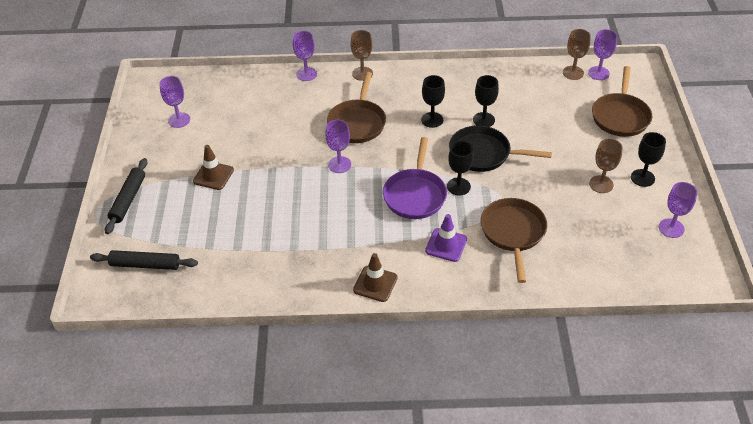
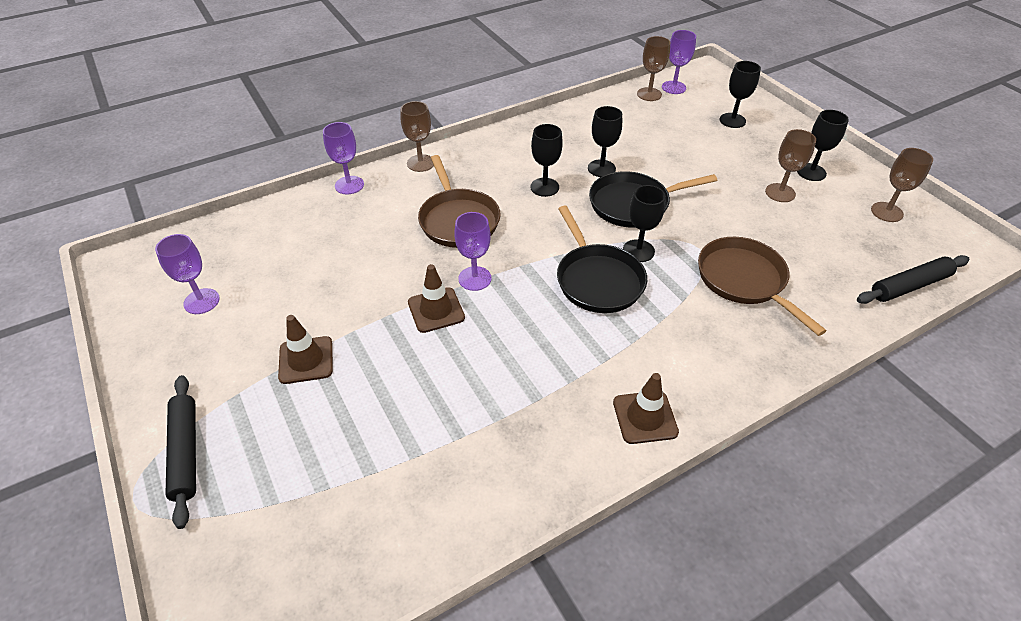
camera: 30 degrees left, 0 degrees up
(145, 265) = (280, 550): black rolling pin -> black rolling pin (909, 286)
(303, 175) = (436, 310): none -> brown traffic cone
(415, 194) = (597, 280): purple pan -> black pan
(446, 245) = (685, 327): purple traffic cone -> none
(620, 116) = (732, 120): brown pan -> black goblet
(671, 228) = (887, 212): purple goblet -> brown goblet

